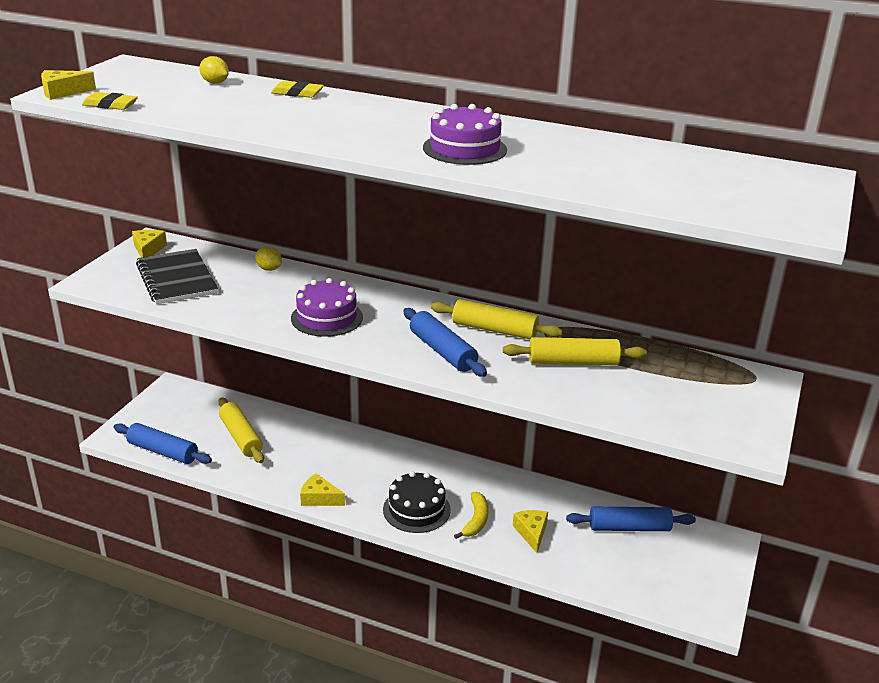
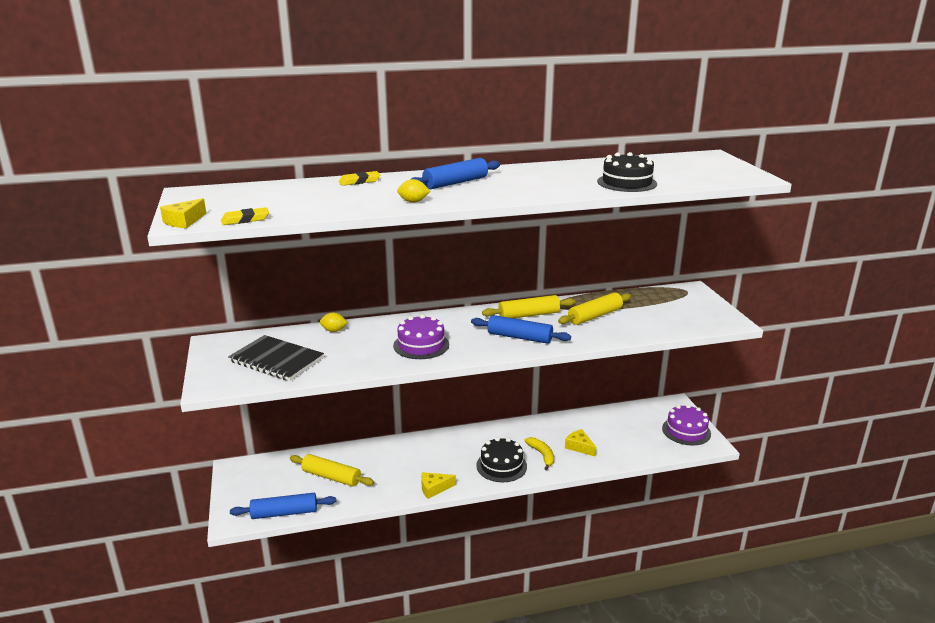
camera: 35 degrees left, 5 degrees down
(148, 250) = (220, 349): yellow cheese -> none
(215, 83) = (287, 188): yellow lemon -> yellow lemon (413, 202)
(464, 149) = (531, 185): purple cake -> purple cake (686, 431)
(593, 179) = (627, 182): none -> black cake
(629, 528) = (623, 420): blue rolling pin -> blue rolling pin (455, 183)

